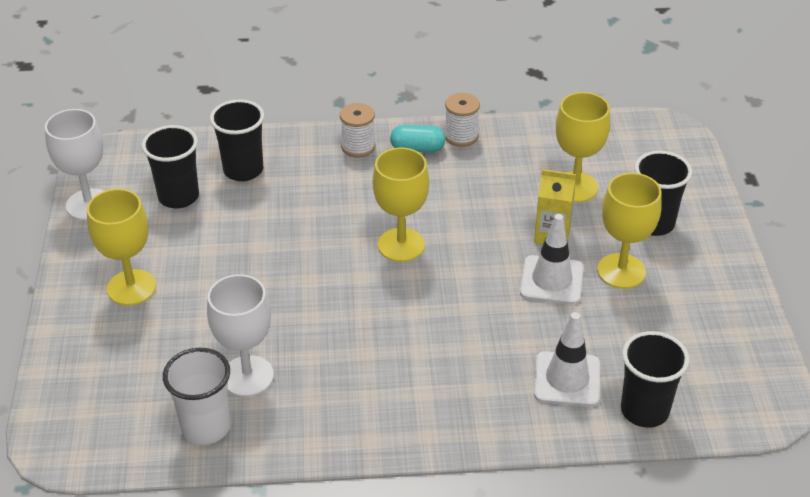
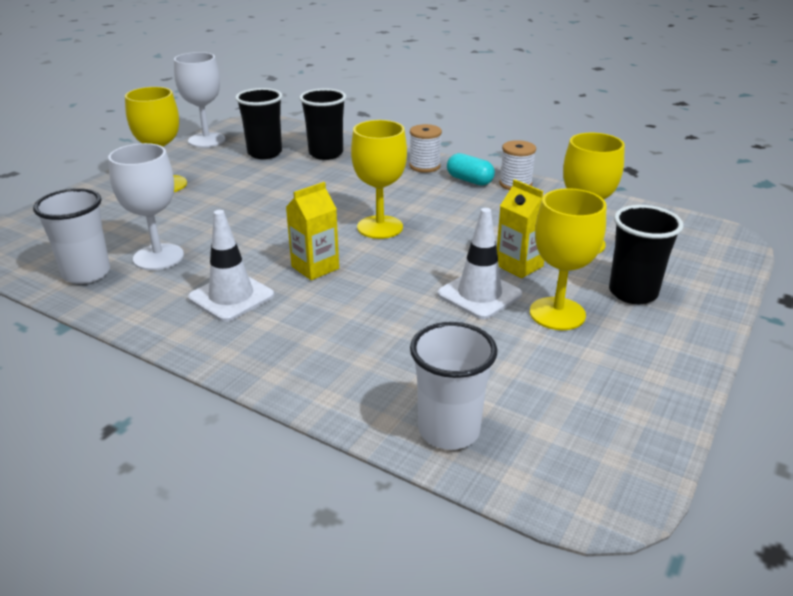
camera: 35 degrees right, 10 degrees down
(398, 317) = (315, 267): none -> yellow carton
(567, 379) = (402, 369): white traffic cone -> white traffic cone (231, 297)
(644, 410) = (449, 430): black cup -> white cup

